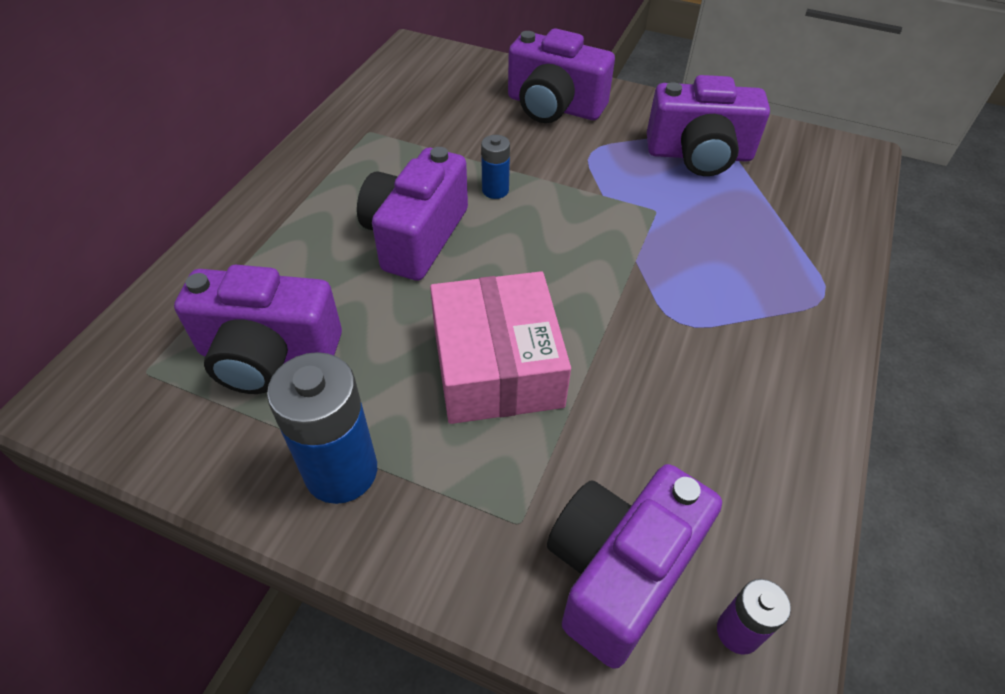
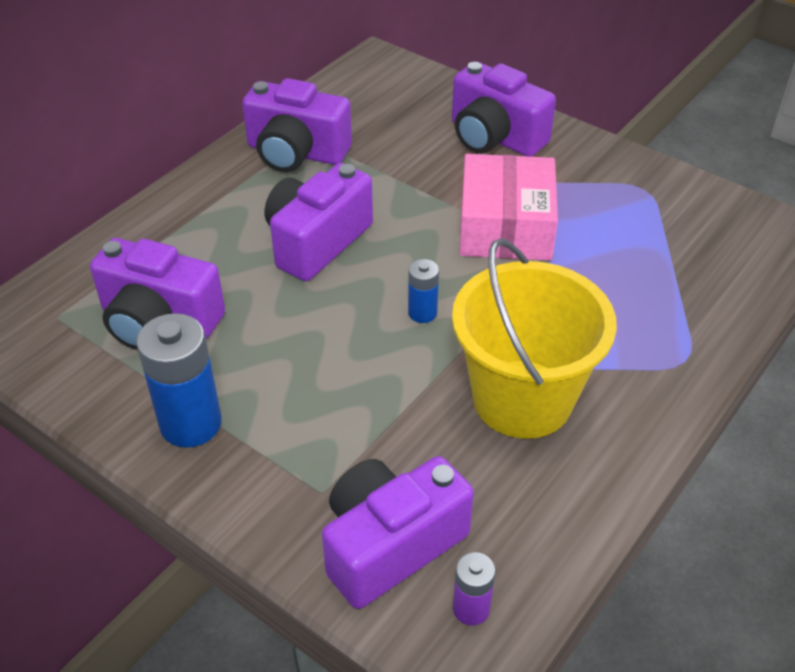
camera: 15 degrees right, 5 degrees down
(495, 190) = (405, 211): blue battery -> blue battery (422, 313)
(497, 365) = (349, 365): pink box -> pink box (505, 226)
(689, 367) = (522, 399): none -> yellow bucket
(699, 155) = (622, 207): purple camera -> purple camera (296, 152)

